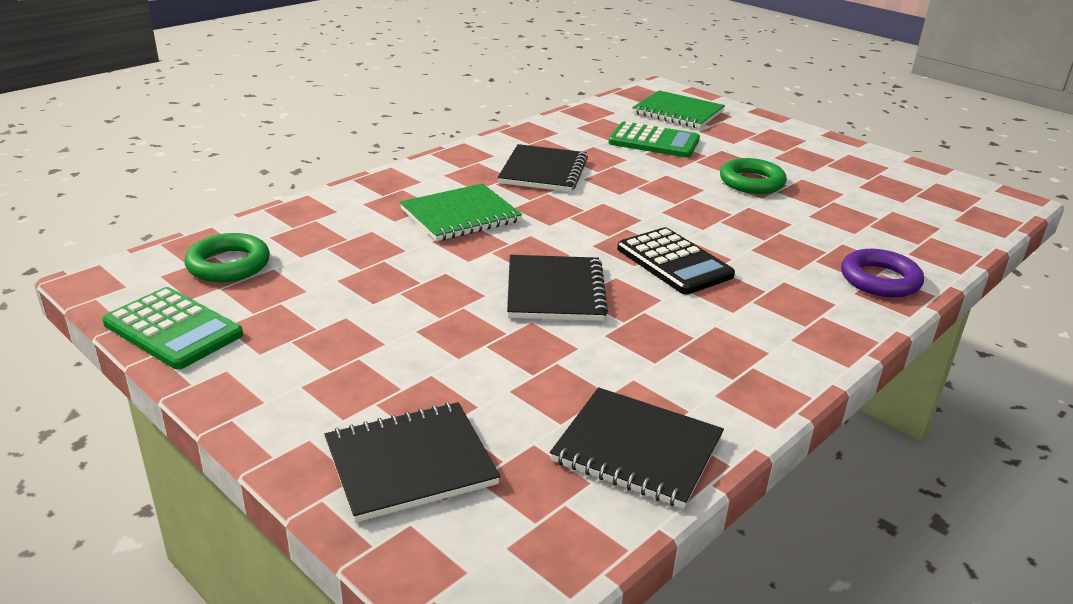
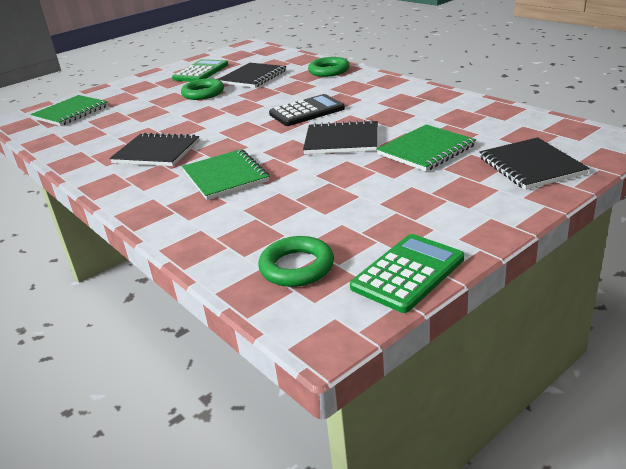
camera: 80 degrees left, 0 degrees up
(501, 362) = (426, 150): none -> green notebook
(637, 449) = (493, 117): black notebook -> black notebook (253, 77)
(654, 141) = (122, 119): green calculator -> green calculator (201, 72)
(880, 280) = (329, 71): purple ring -> green ring

